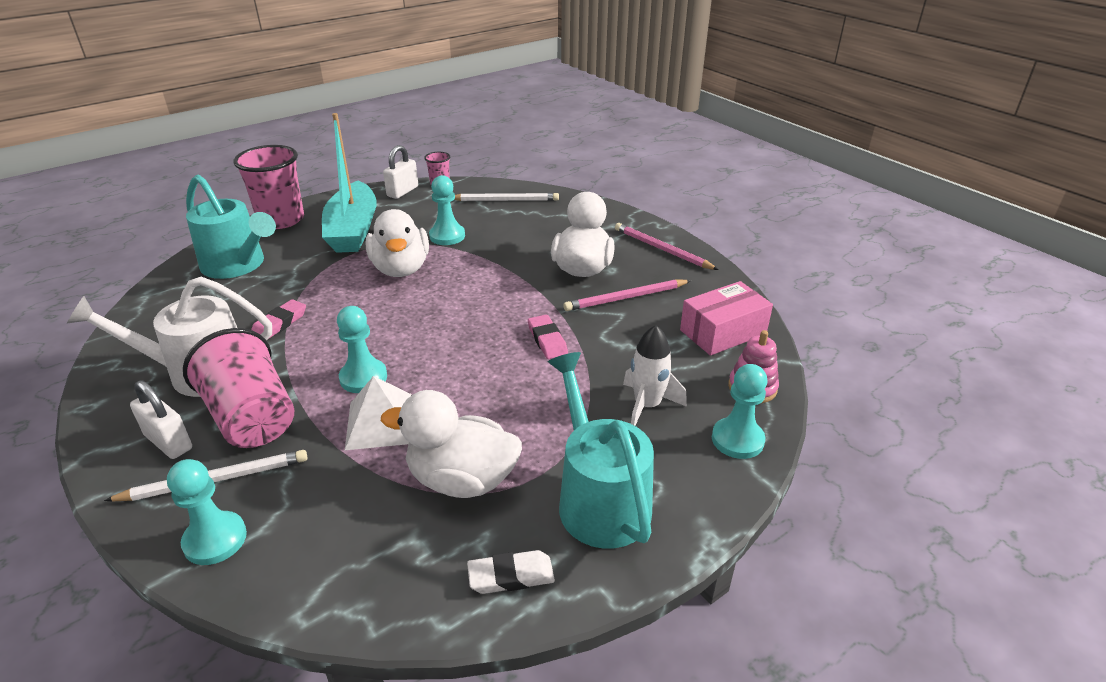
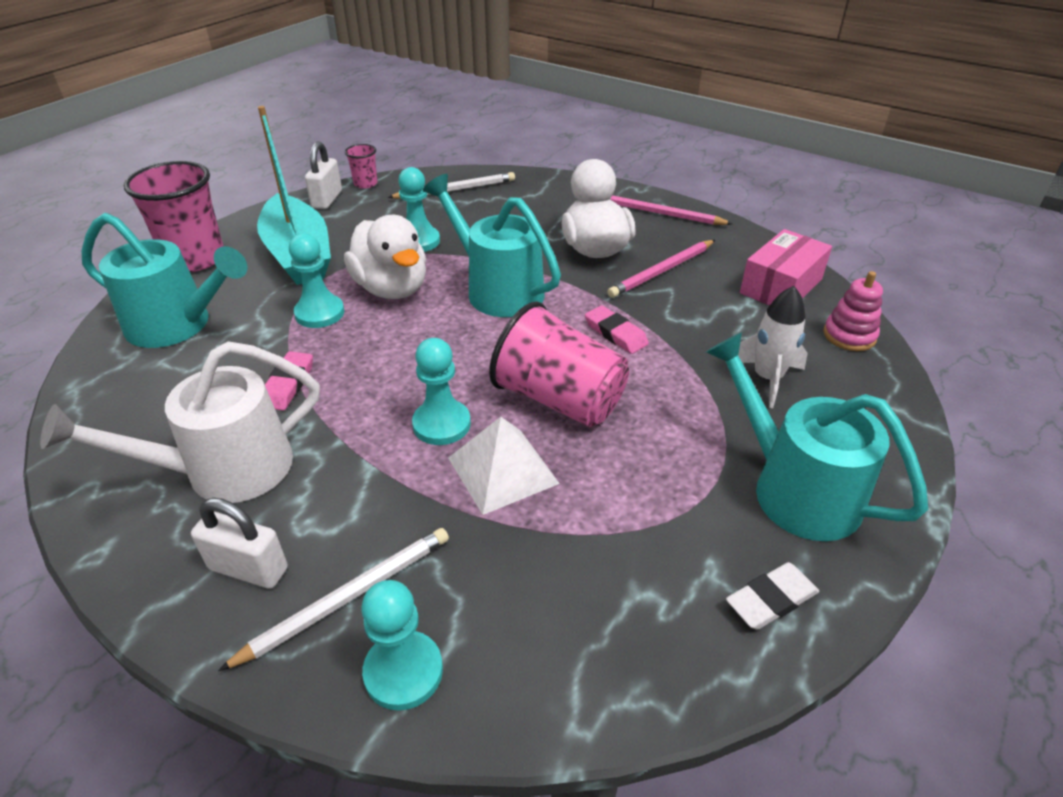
camera: 20 degrees left, 5 degrees up
(252, 418) = (338, 508): pink cup -> pink cup (559, 399)
(462, 480) = (640, 510): white duck -> none
(479, 285) = (497, 289): none -> turquoise watering can
(737, 440) = (875, 391): turquoise pawn -> turquoise pawn (320, 313)

